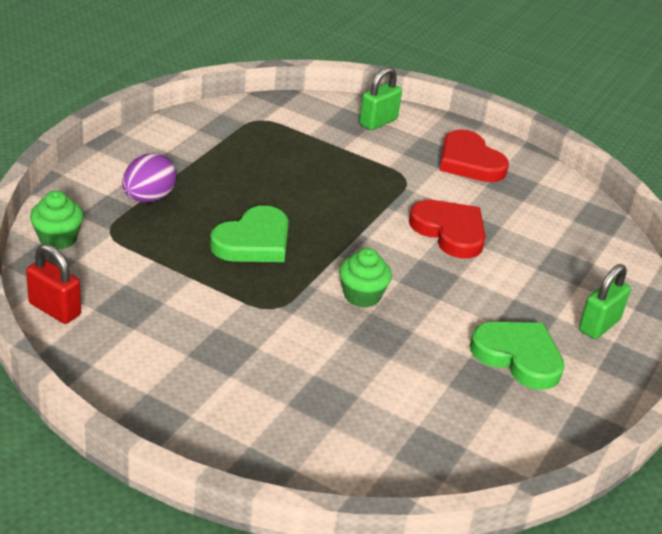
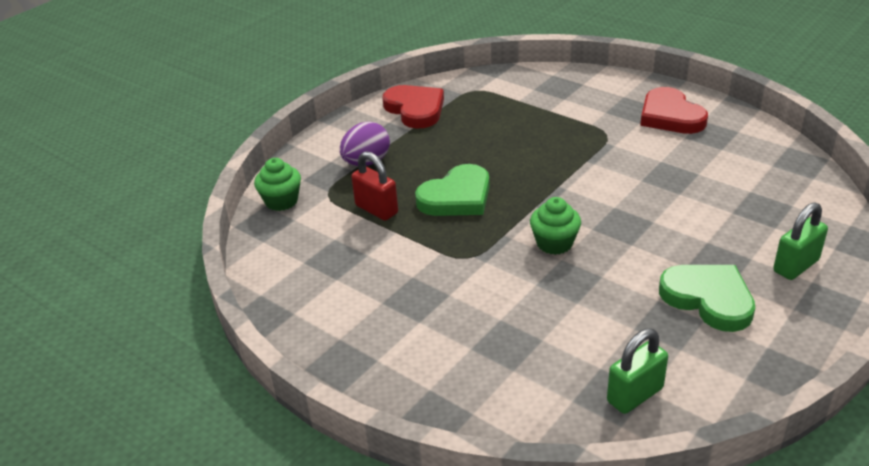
camera: 15 degrees right, 0 degrees up
(55, 309) = (268, 263): red padlock -> red padlock (376, 209)
(378, 122) = (584, 85): green padlock -> green padlock (635, 395)
(450, 231) = (646, 181): red heart -> red heart (415, 109)

